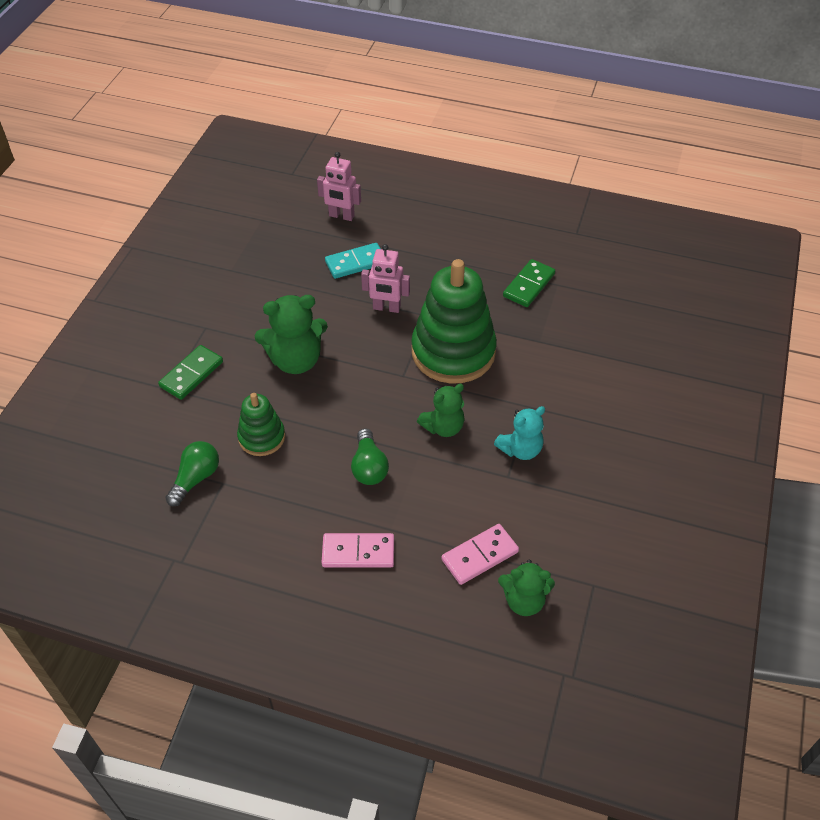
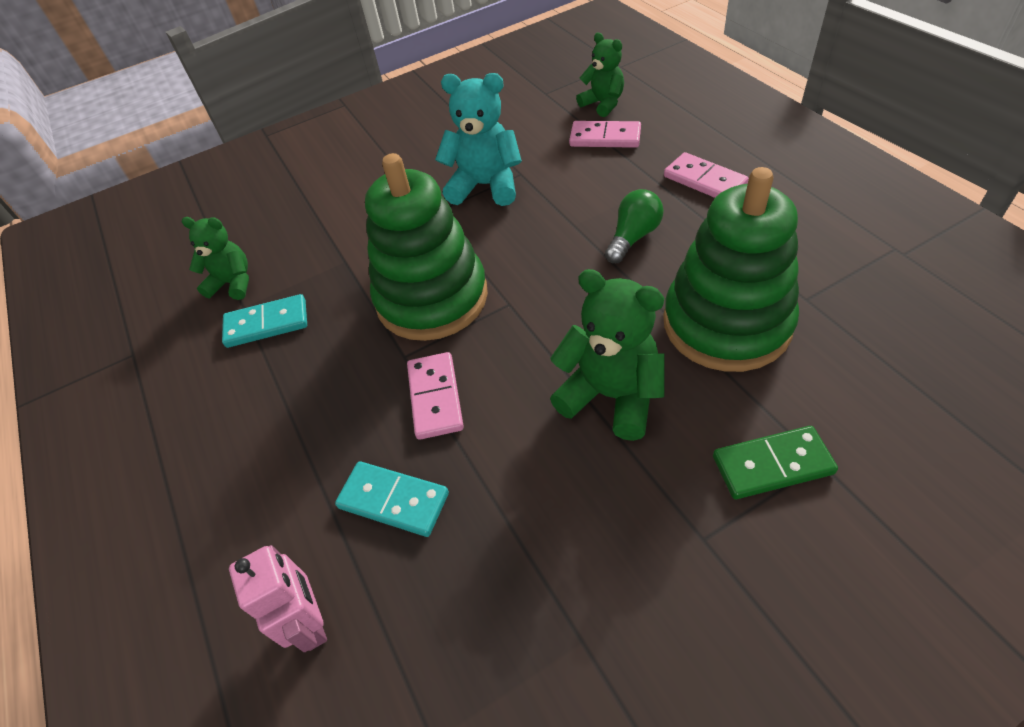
camera: 130 degrees left, 0 degrees up
(195, 478) = (838, 319): green light bulb -> none
(262, 437) = (726, 323): green stacking toy -> green stacking toy, size x1.92
(386, 308) = (435, 397): pink robot -> pink domino
(443, 427) = (527, 235): green teddy bear -> green teddy bear (233, 283)
(520, 449) = (485, 186): turquoise teddy bear -> turquoise teddy bear, size x1.55
(529, 285) = (267, 323): green domino -> turquoise domino

